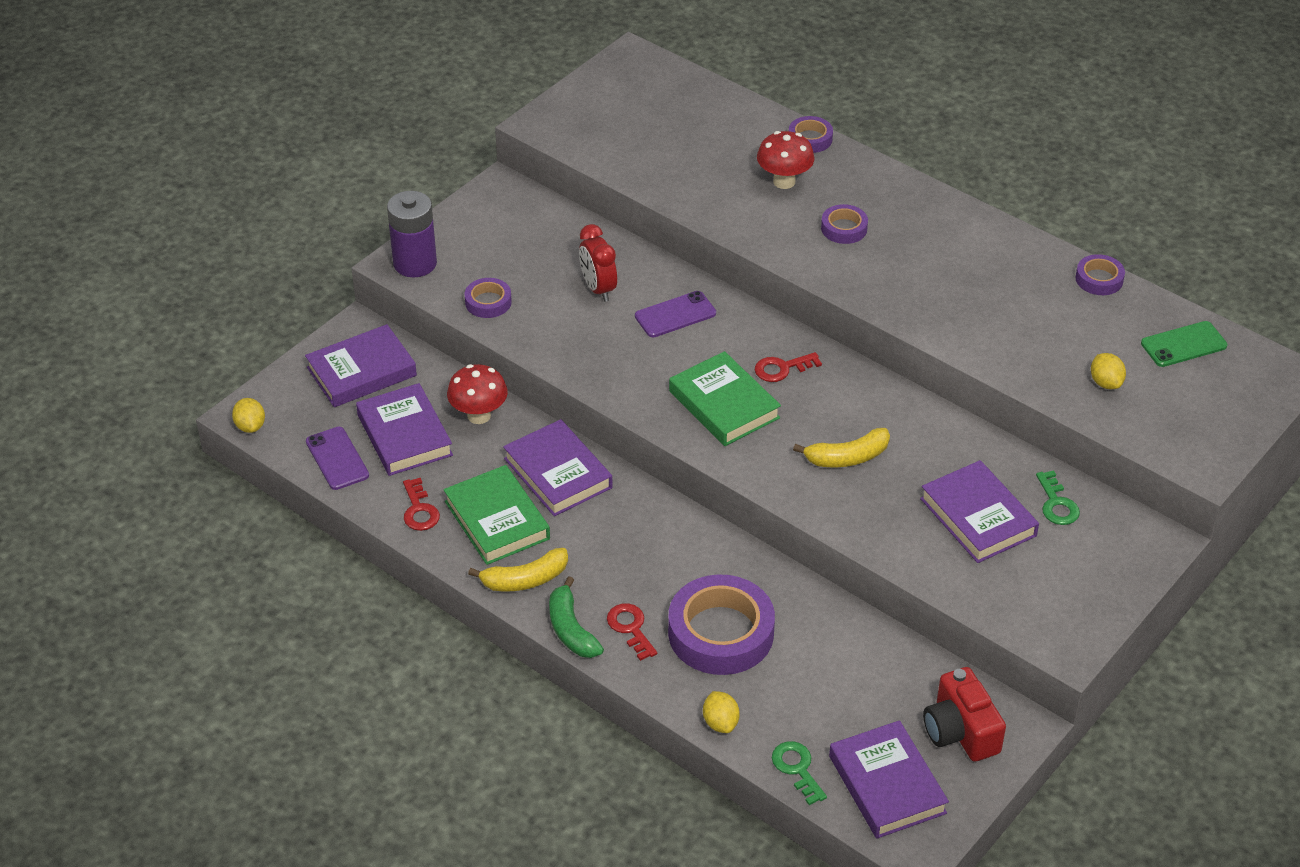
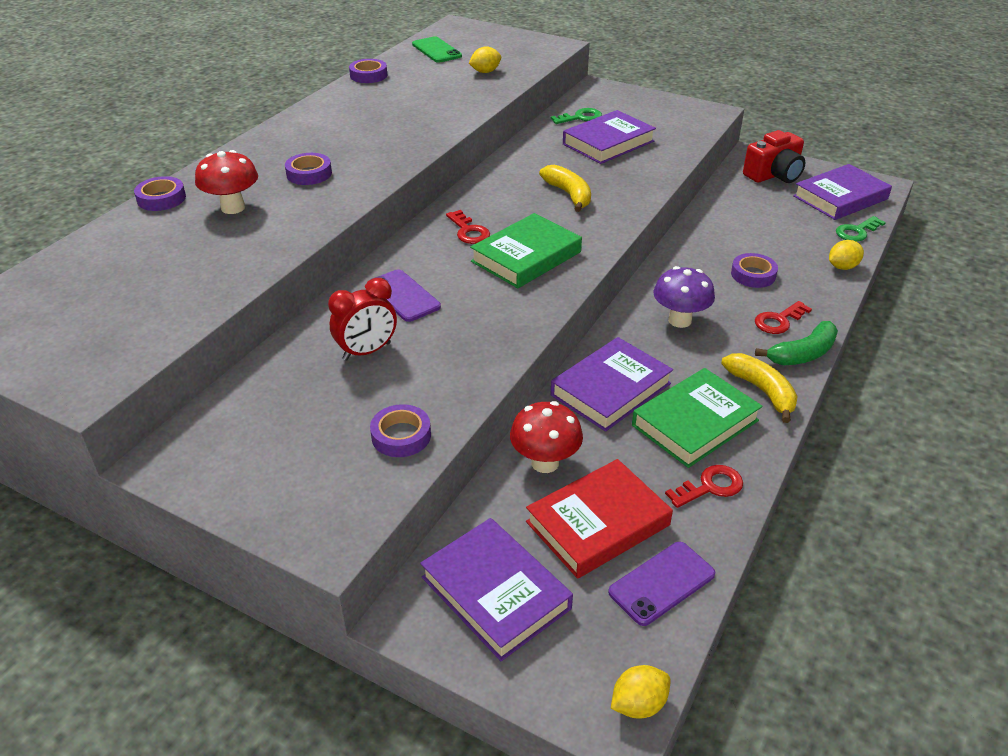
camera: 100 degrees left, 5 degrees down
(404, 435) = (598, 523): purple book -> red book
(415, 263) = (328, 521): purple battery -> none
(650, 547) = (679, 320): none -> purple mushroom
(721, 633) = (753, 275): purple tape -> purple tape, size x0.49

